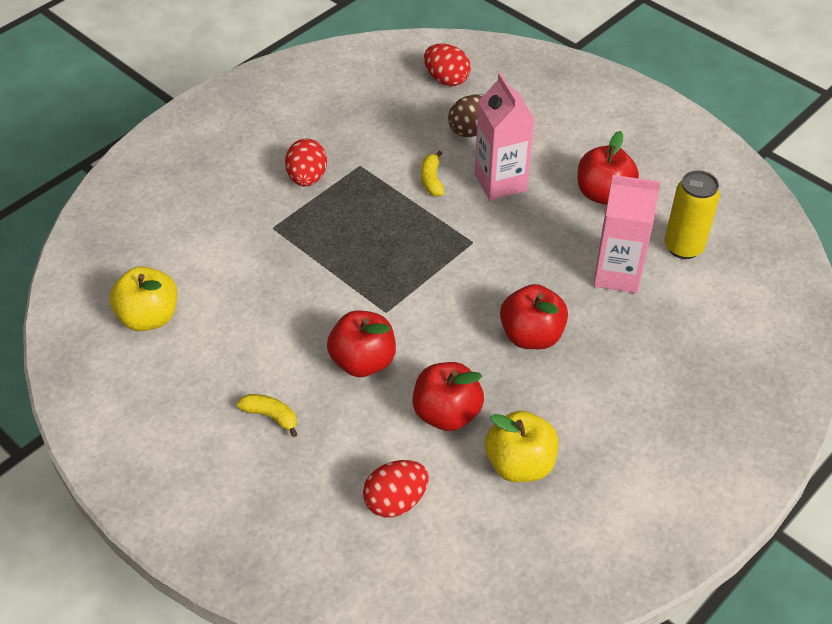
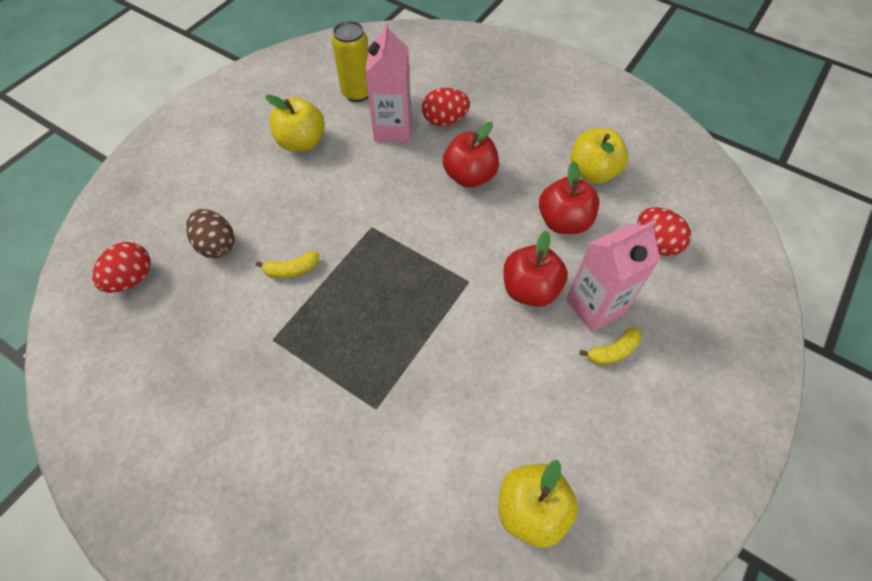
camera: 100 degrees left, 10 degrees up
(271, 416) = (613, 351): yellow banana -> yellow banana turned 135 degrees counterclockwise
(307, 178) = (295, 389): red egg -> red egg (445, 120)
(500, 182) = (291, 214): pink carton -> pink carton (595, 306)
(603, 194) = (302, 142): red apple -> yellow apple

